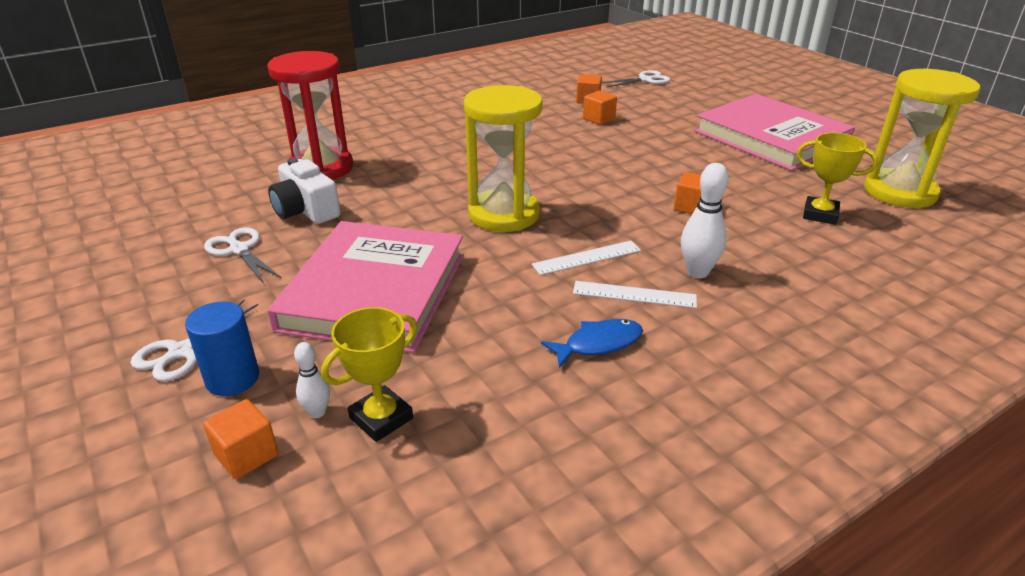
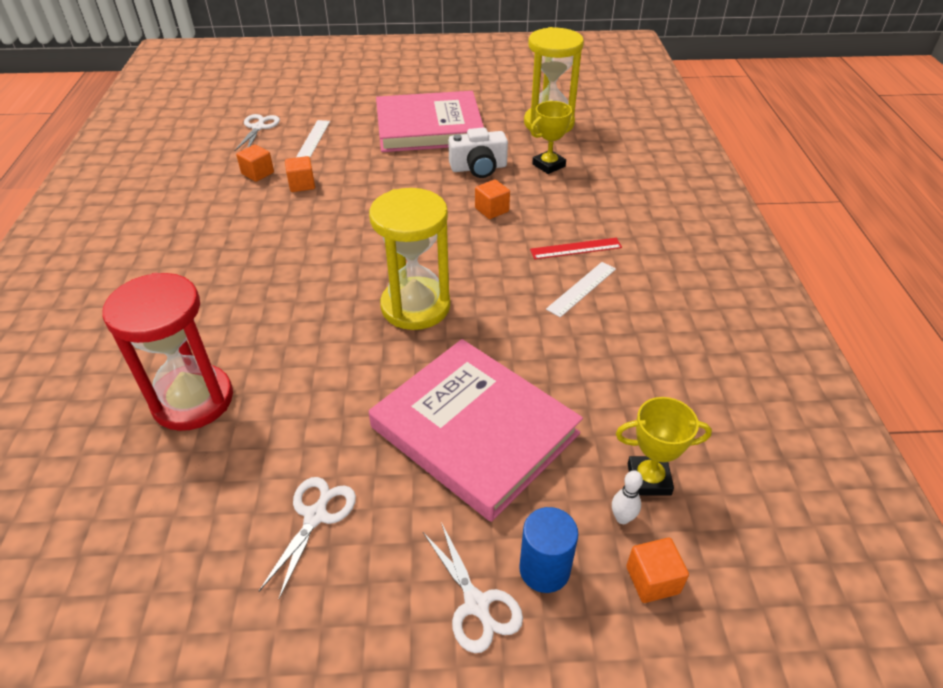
camera: 60 degrees left, 10 degrees up
(239, 250) = (315, 516): white scissors -> white scissors turned 120 degrees clockwise
(306, 210) = (280, 439): white camera -> white camera (478, 168)
(381, 418) = (649, 479): yellow trophy -> yellow trophy turned 75 degrees counterclockwise
(587, 257) = (518, 290): white ruler -> white ruler (313, 139)
(598, 344) = (627, 331): blue fish -> none
(697, 272) = (576, 248): white bowling pin -> red ruler

